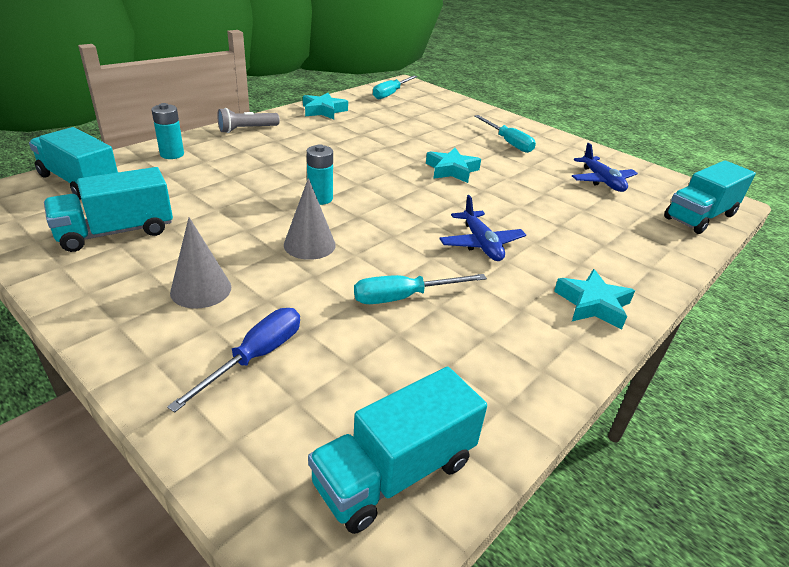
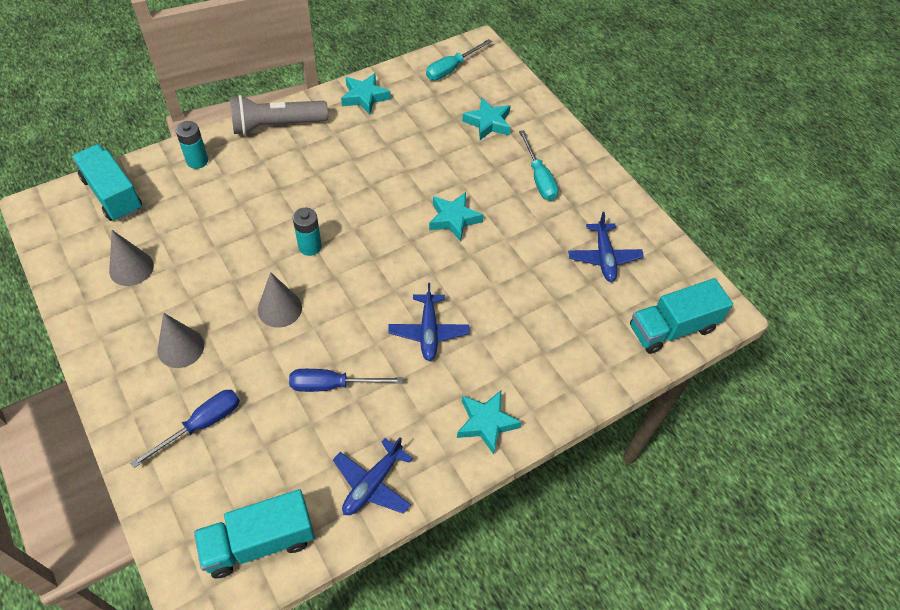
camera: 15 degrees right, 20 degrees up
(116, 232) = (131, 268): turquoise truck -> grey cone
(247, 129) = (276, 125): grey flashlight -> grey flashlight, size x1.59
(404, 297) = (332, 385): turquoise screwdriver -> blue screwdriver
(442, 118) = (488, 123): none -> turquoise star
(507, 379) = (372, 484): none -> blue plane

